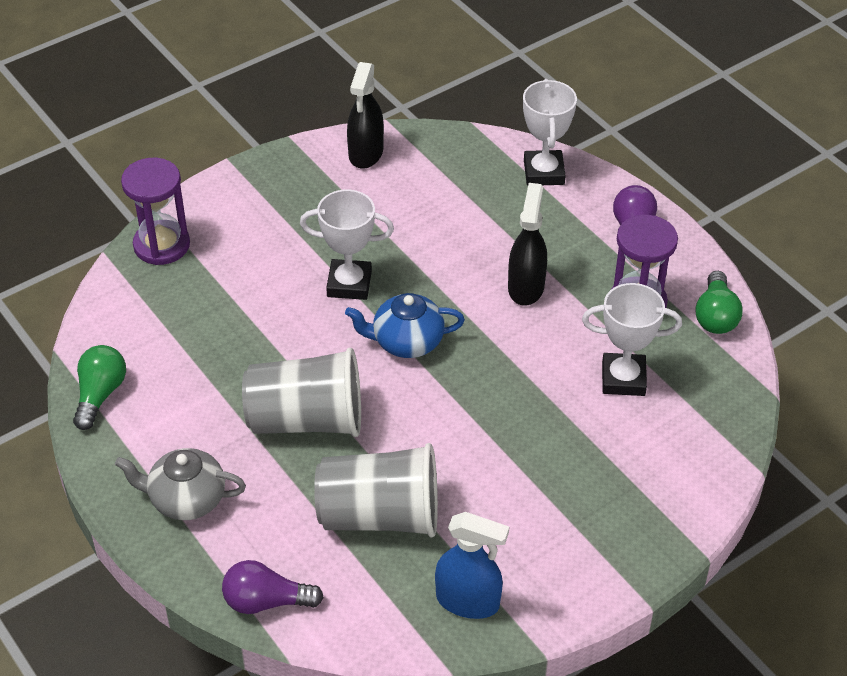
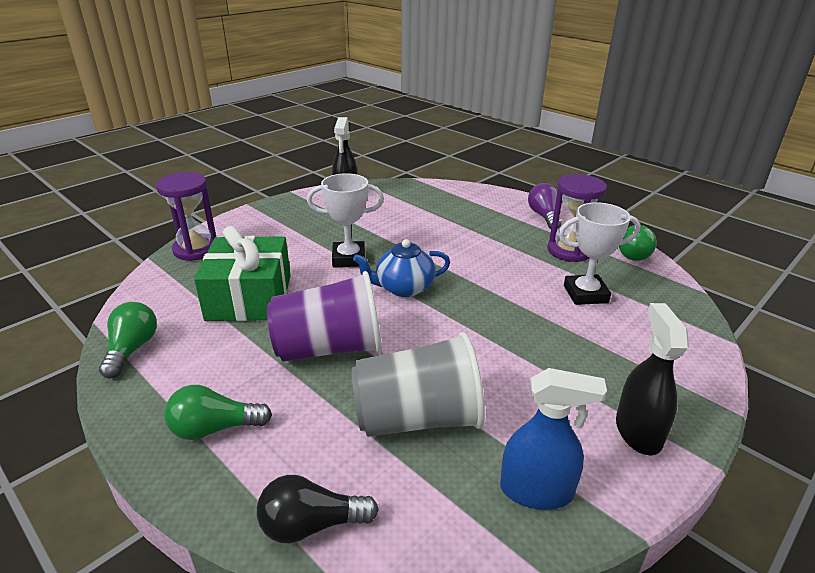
camera: 10 degrees left, 15 degrees down
(186, 499) = (215, 428): grey teapot -> green light bulb
(224, 335) = (249, 297): none -> green gift
(266, 601) = (311, 525): purple light bulb -> black light bulb
(306, 420) = (329, 348): grey cup -> purple cup
(526, 287) = (484, 249): black spray bottle -> black spray bottle (638, 431)
(543, 172) = (469, 195): white trophy -> none

